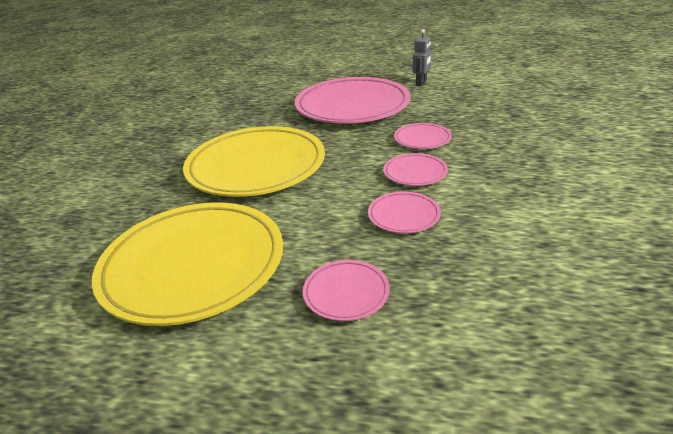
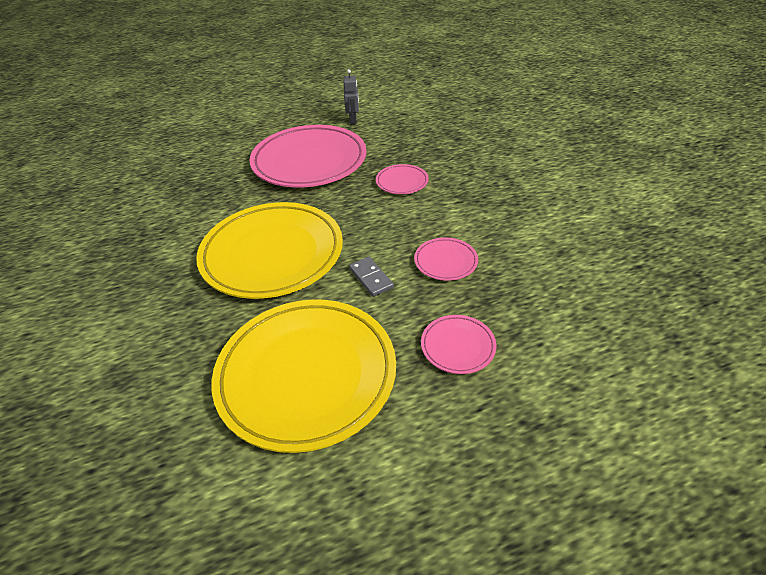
camera: 30 degrees left, 10 degrees up
(319, 208) = (371, 278): none -> grey domino
(415, 173) = (422, 218): pink plate -> none

